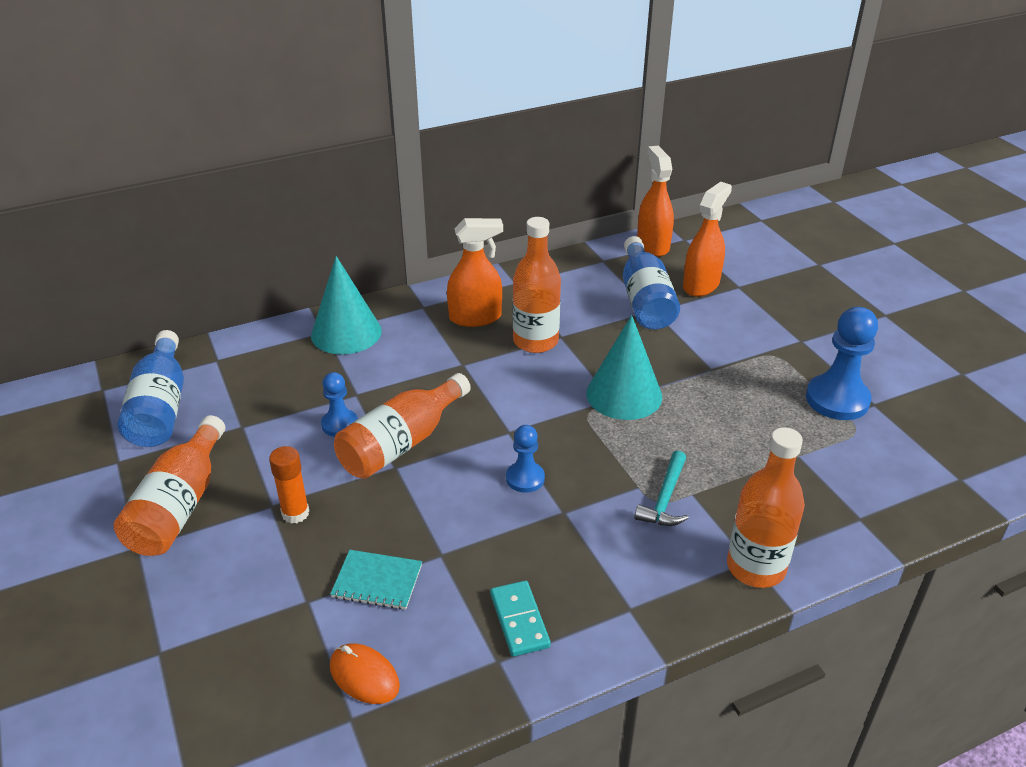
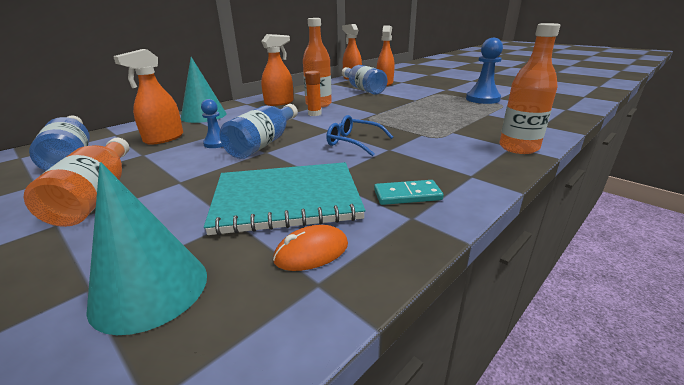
camera: 20 degrees left, 10 degrees down
(276, 390) = (164, 138): none -> orange spray bottle
(295, 513) = (201, 181): orange glue stick -> orange glue stick (314, 114)
(364, 676) = (311, 252): orange mouse -> orange mouse turned 45 degrees counterclockwise
(377, 581) = (286, 199): turquoise notebook -> turquoise notebook, size x2.20
(401, 443) = (264, 143): orange bottle -> blue bottle
(519, 620) = (407, 195): turquoise domino -> turquoise domino turned 60 degrees counterclockwise
(525, 478) = (354, 142): blue pawn -> blue glasses
(624, 394) = (381, 111): turquoise cone -> turquoise cone (150, 289)
(665, 499) = (441, 135): turquoise hammer -> none

